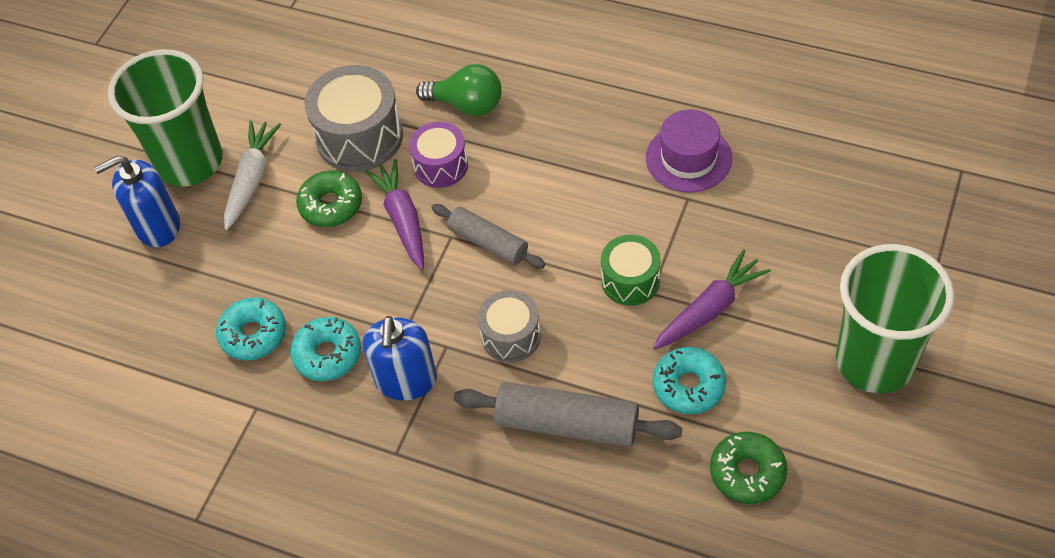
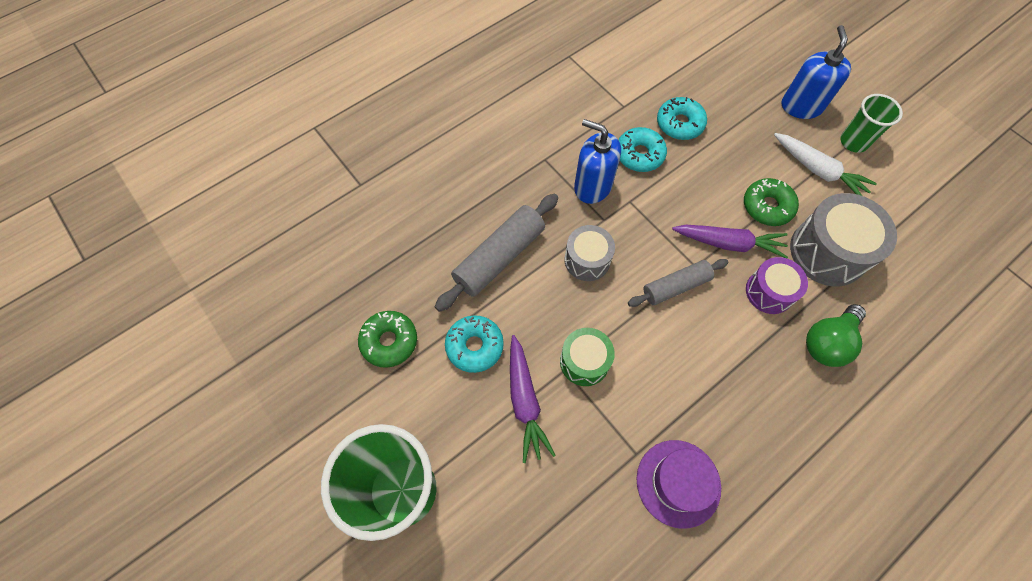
camera: 115 degrees right, 10 degrees up
(190, 162) = (853, 142): green cup -> green cup, size x0.53

